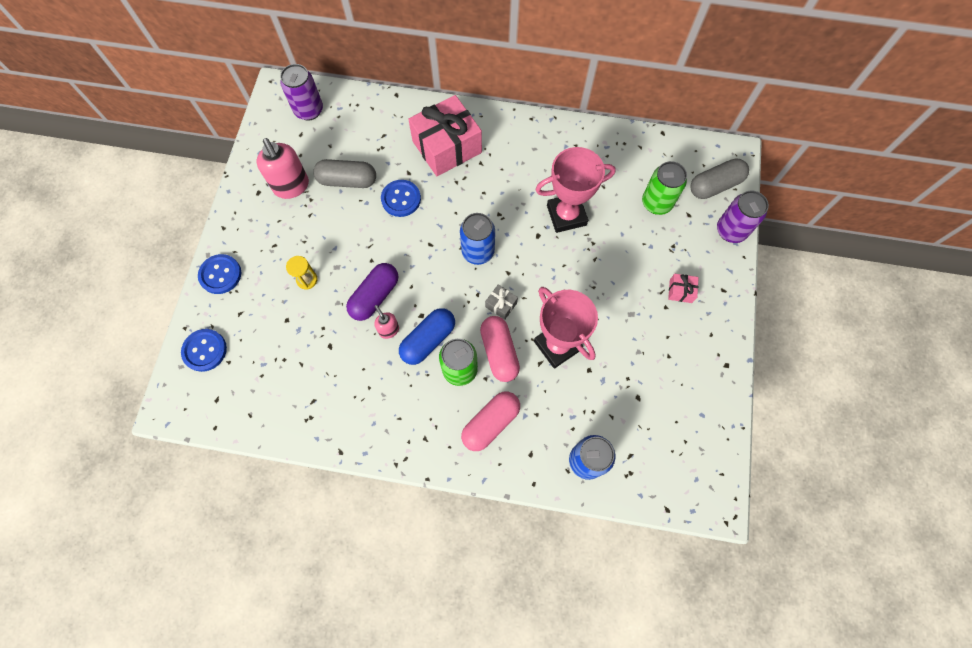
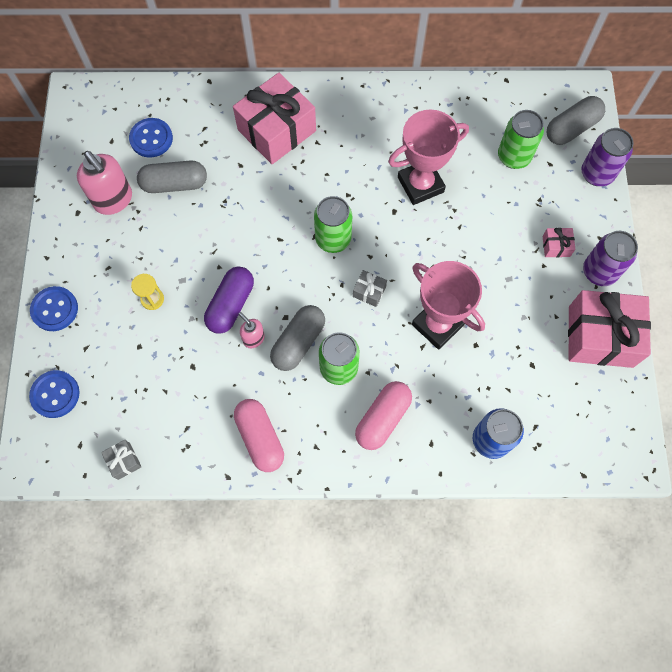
camera: 10 degrees left, 0 degrees up
(252, 421) = (124, 461): none -> grey gift
(309, 110) = (115, 113): purple can -> purple can (599, 272)
(401, 199) = (238, 195): blue button -> blue button (151, 139)
(428, 340) = (298, 342): blue capsule -> grey capsule
(478, 252) = (333, 239): blue can -> green can
(499, 352) = (377, 342): pink capsule -> pink capsule (260, 438)
(707, 382) = (600, 336): none -> pink gift

